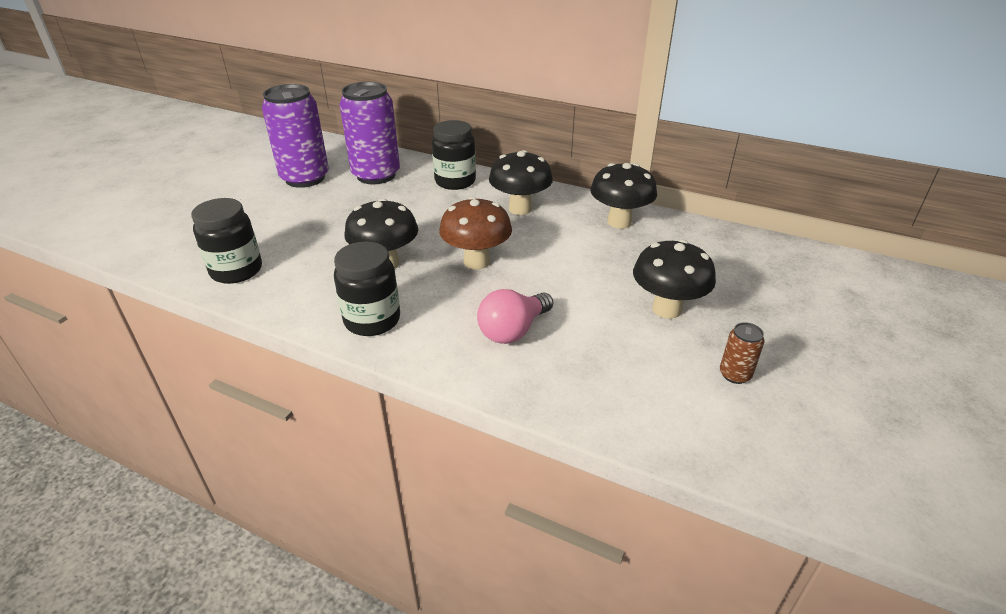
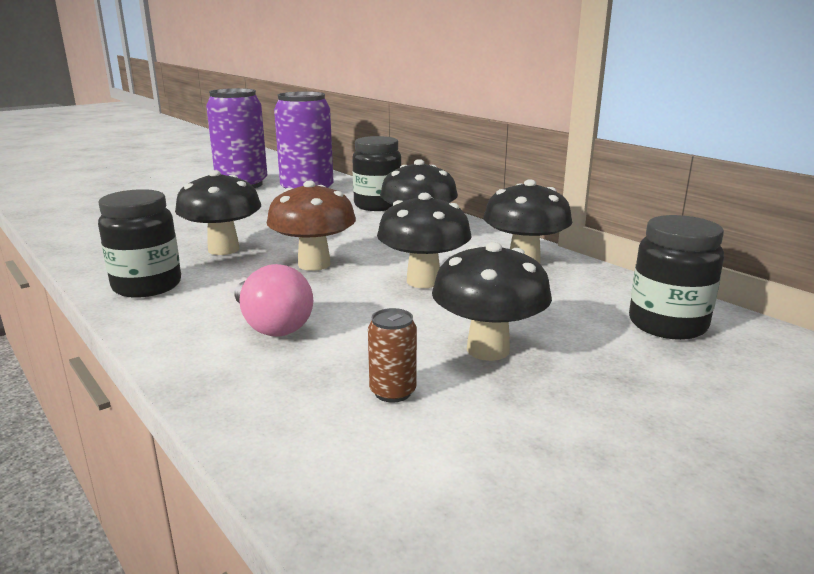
camera: 25 degrees right, 15 degrees down
(236, 271) = (92, 231): black jar -> black jar (667, 325)
(513, 330) = (272, 326): pink light bulb -> pink light bulb turned 105 degrees counterclockwise
(571, 258) = (423, 281): none -> black mushroom
(735, 374) = (505, 442): brown can -> brown can (393, 392)

